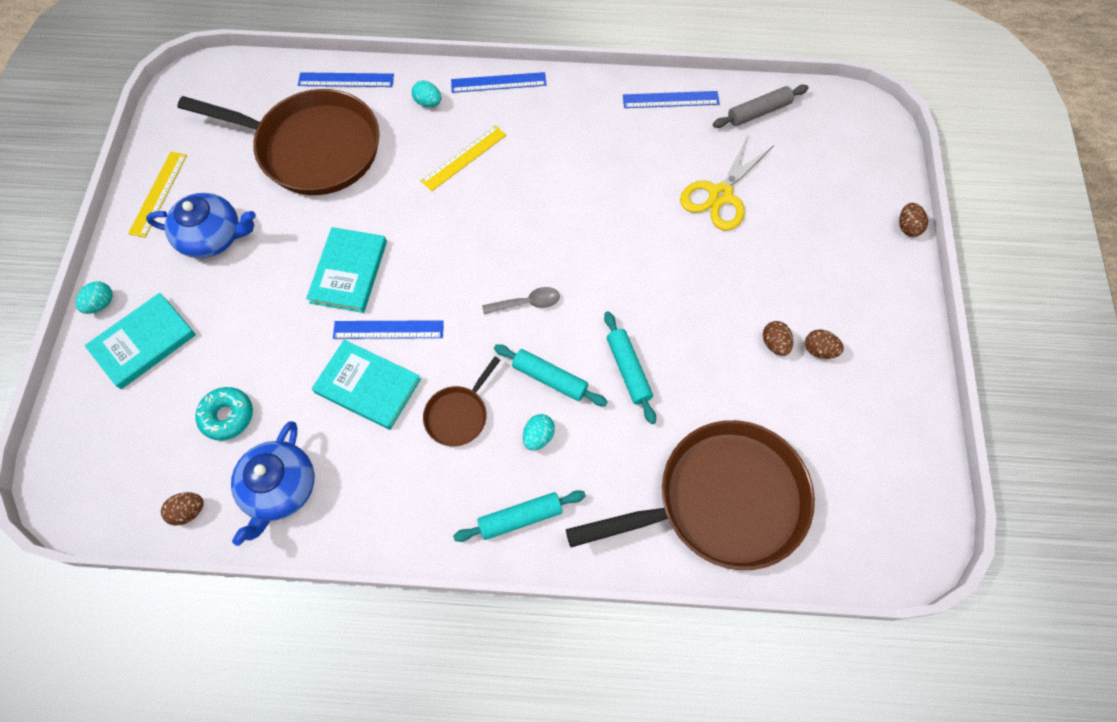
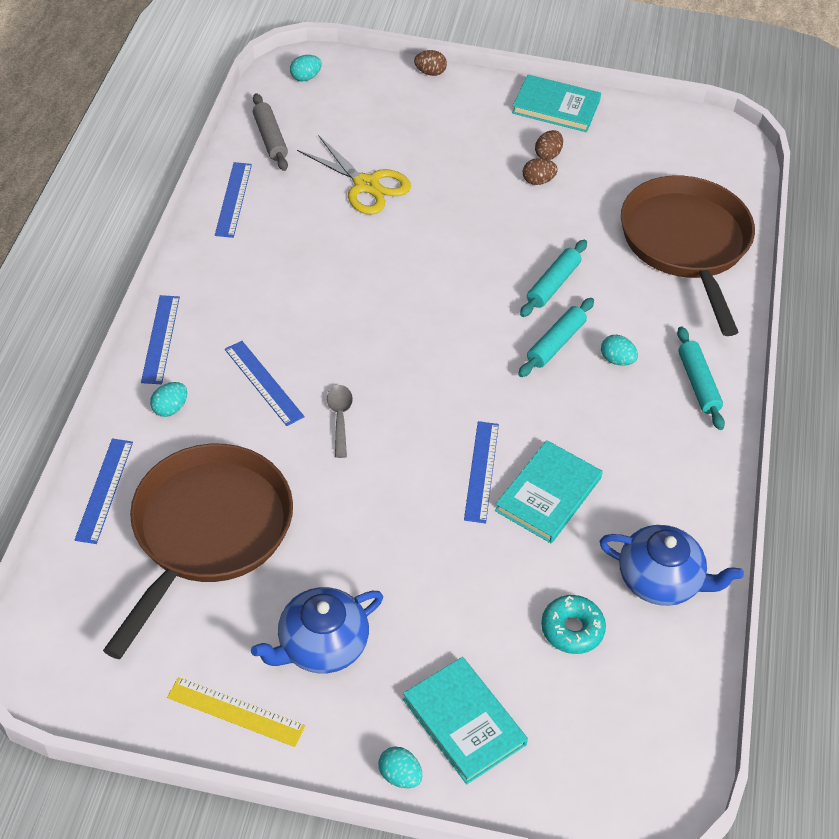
camera: 85 degrees left, 15 degrees down
(188, 511) = (683, 667): brown egg -> none
(213, 237) = (321, 645): blue teapot -> blue teapot turned 135 degrees counterclockwise
(348, 272) = (400, 503): turquoise book -> turquoise book (556, 107)
(458, 415) = (588, 419): brown pan -> none
(463, 157) = (263, 383): yellow ruler -> blue ruler
(527, 303) = (467, 350): grey spoon -> grey spoon (339, 418)
(628, 370) = (553, 284): turquoise rolling pin -> turquoise rolling pin turned 45 degrees counterclockwise
(855, 124) = (305, 77): none -> turquoise egg

